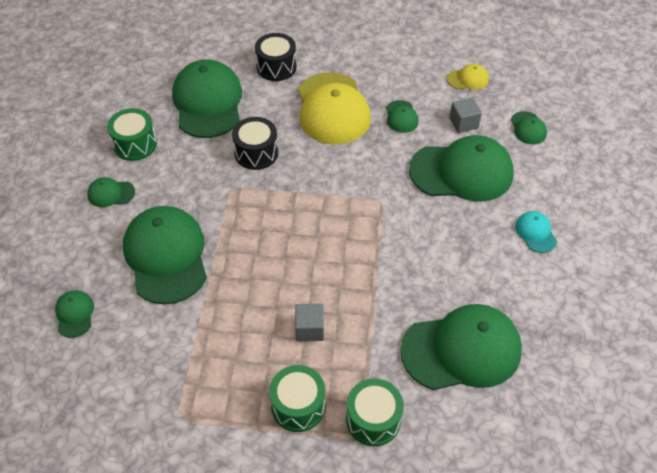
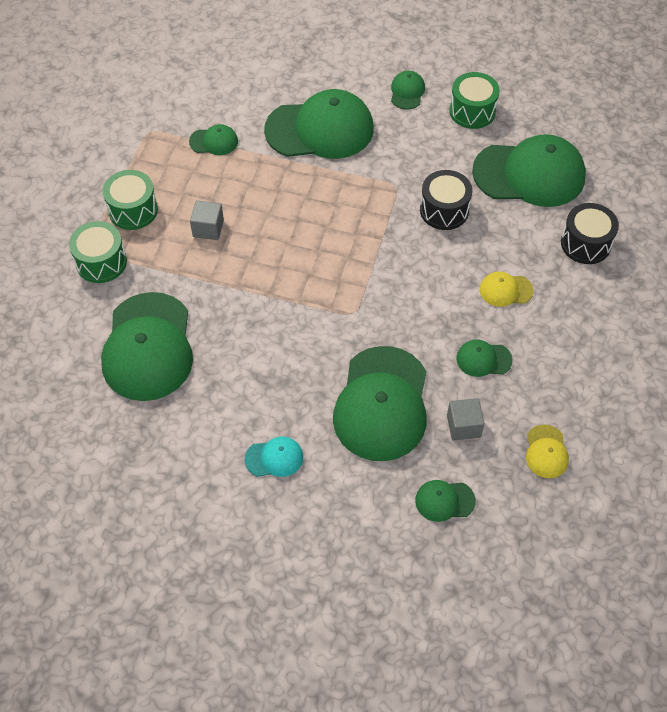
camera: 100 degrees right, 5 degrees up
(74, 314) = (271, 67): green cap -> green cap (214, 141)
(332, 109) = (505, 290): yellow cap -> yellow cap, size x0.44

